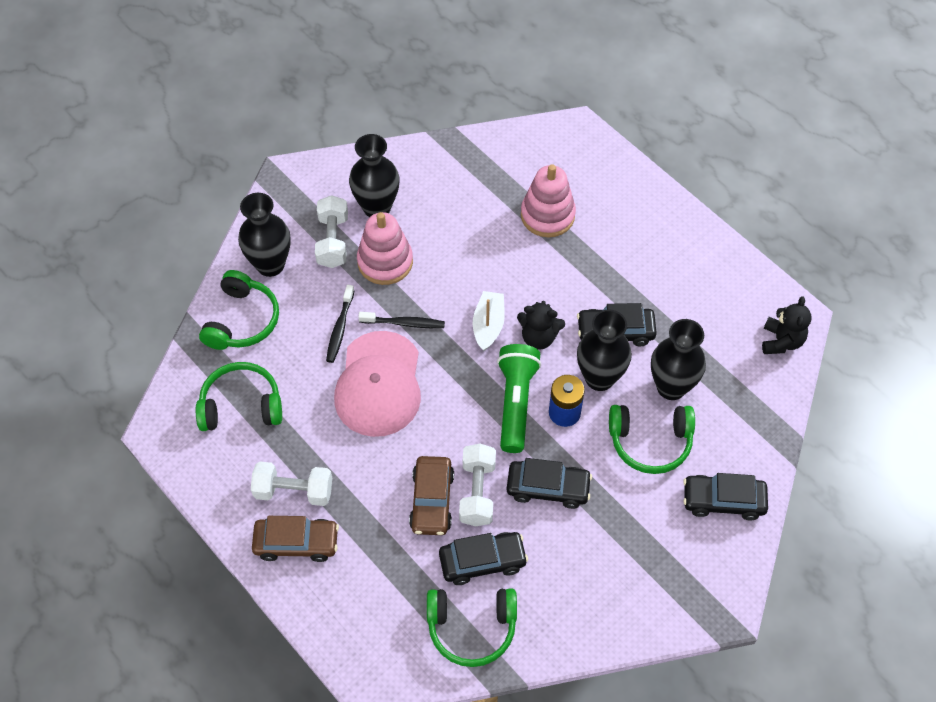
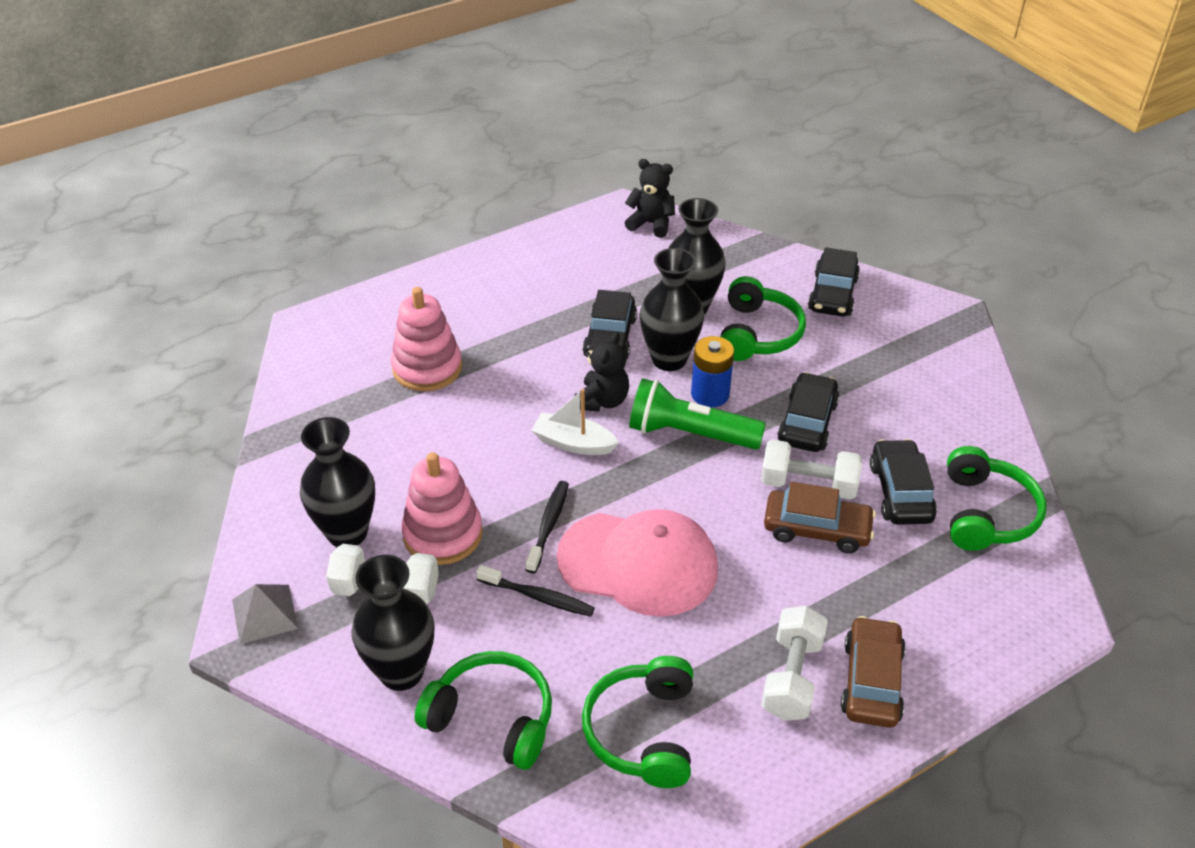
camera: 80 degrees left, 15 degrees down
(304, 182) = (265, 614): none -> grey pyramid

